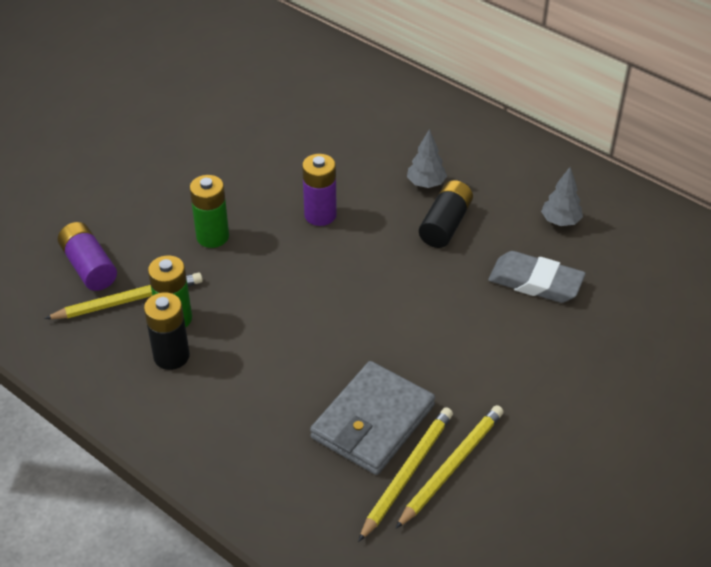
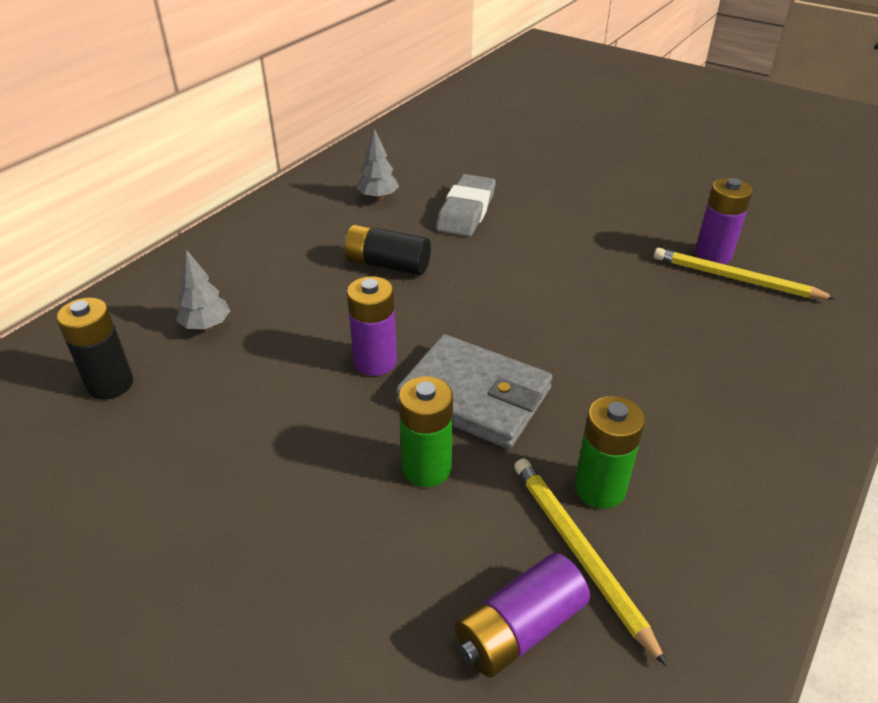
camera: 95 degrees left, 5 degrees down
(171, 356) = (668, 481): black battery -> black battery (110, 384)
(373, 422) = (686, 302): grey wallet -> grey wallet (474, 396)
(426, 183) = (317, 279): grey tree -> grey tree (206, 325)
(451, 466) = (713, 255): yellow pencil -> purple battery

